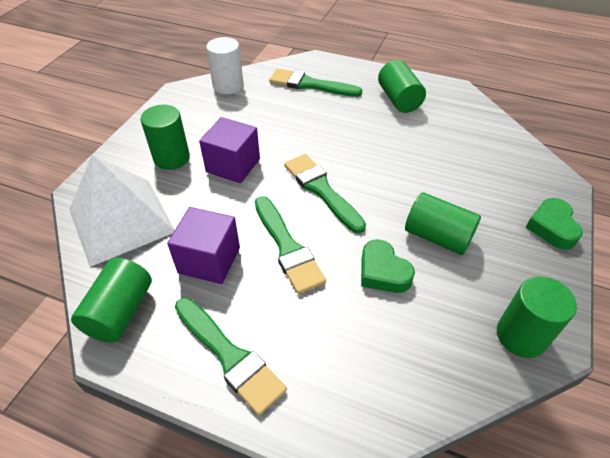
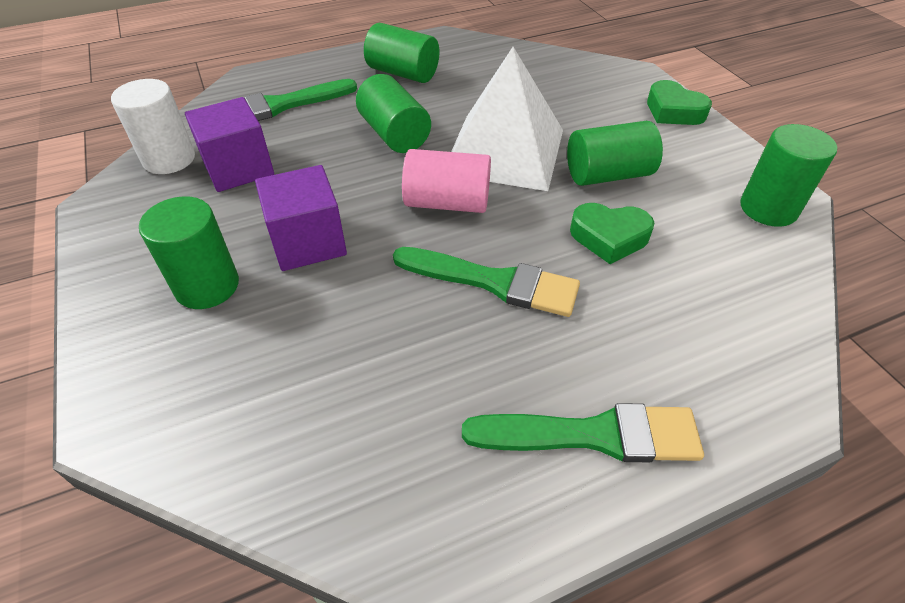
camera: 45 degrees left, 0 degrees up
(120, 312) = (403, 511): green cylinder -> green cylinder (394, 134)
(121, 220) = (240, 409): white pyramid -> white pyramid (504, 151)
(209, 260) = (428, 361): purple cube -> purple cube (238, 168)
(321, 190) = (447, 203): green brush -> pink cylinder

